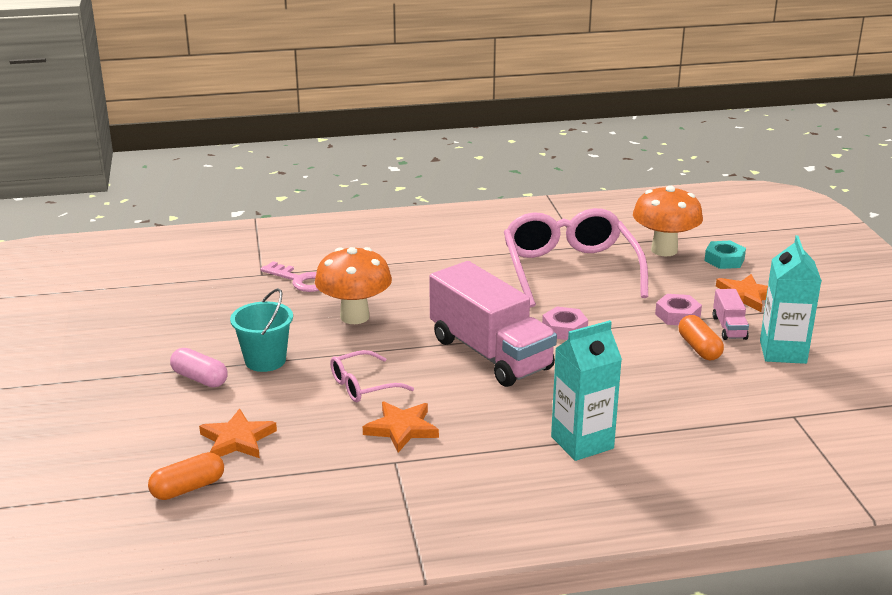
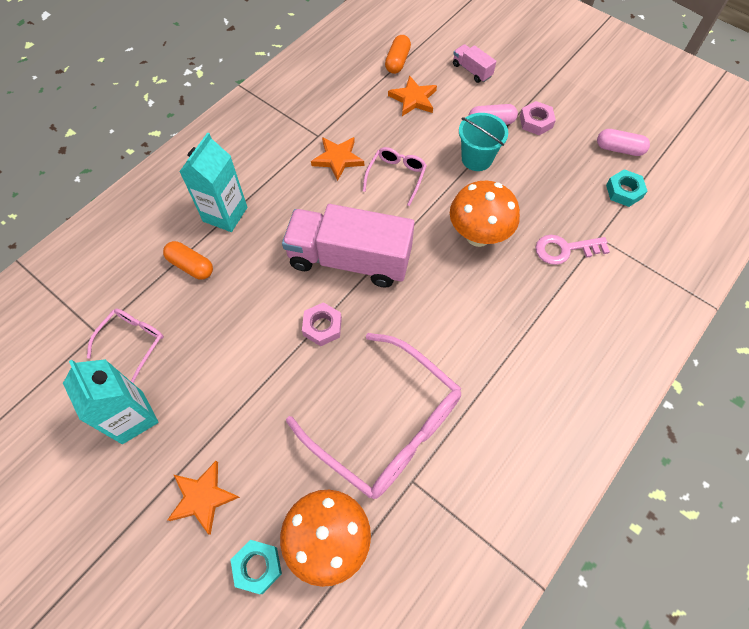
camera: 140 degrees right, 35 degrees up
(134, 306) = (619, 149): none -> pink capsule
(188, 285) = (624, 191): none -> turquoise nut
(677, 315) = (247, 414): pink nut -> pink nut (536, 122)
(699, 348) = (203, 374): orange capsule -> orange capsule (191, 266)
(729, 328) = (193, 425): pink truck -> pink truck (472, 71)
(757, 394) = (132, 341): none -> pink glasses

